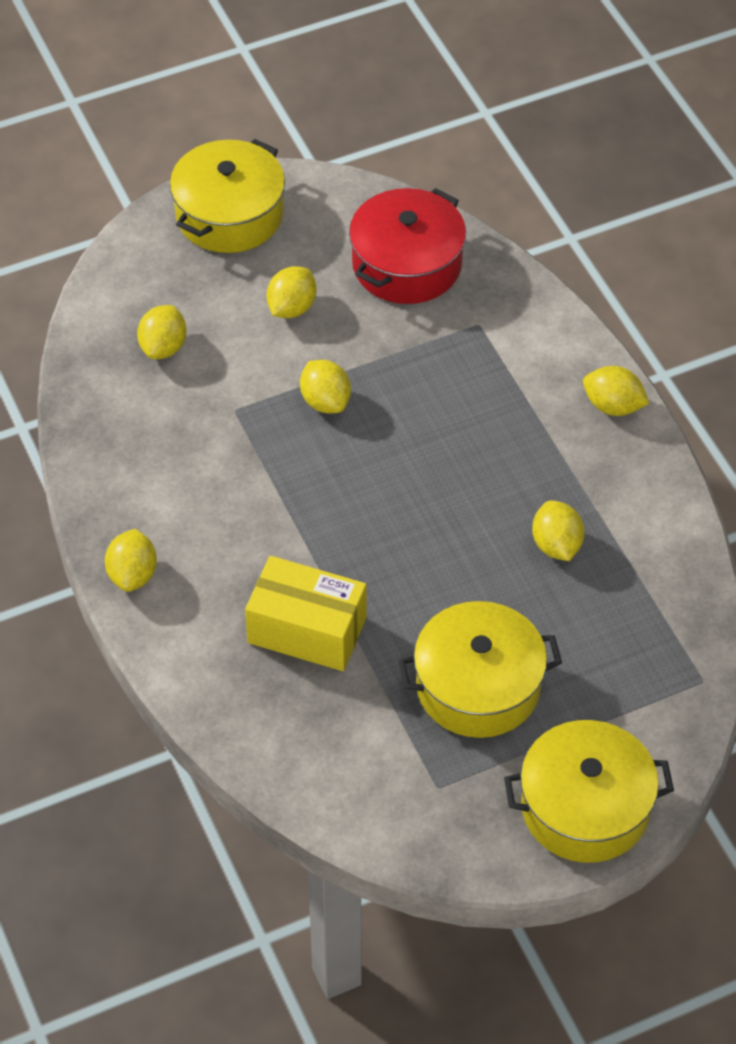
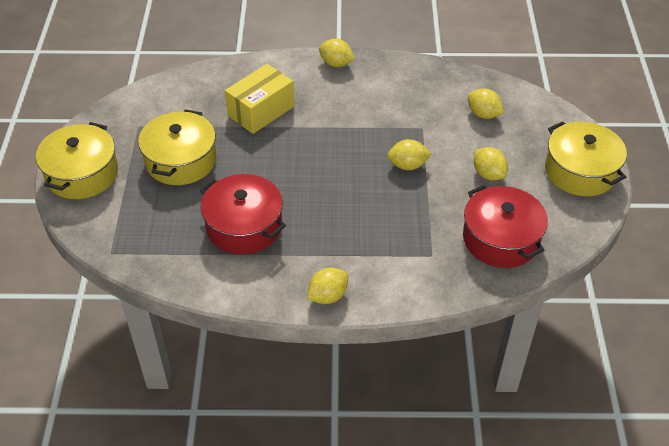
camera: 115 degrees right, 5 degrees down
(556, 545) = (244, 226): yellow lemon -> red pot

